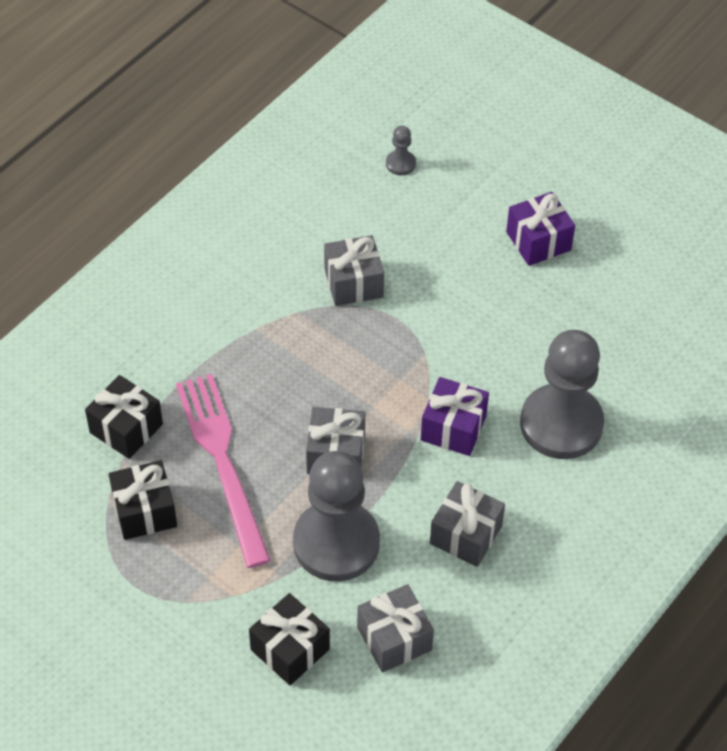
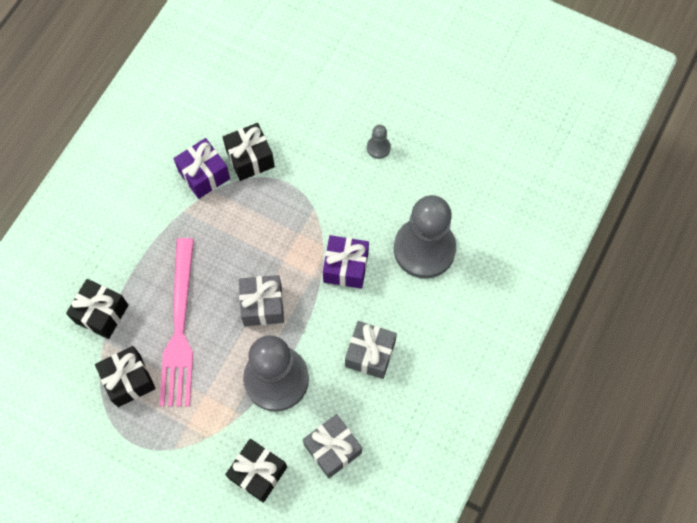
camera: 10 degrees left, 15 degrees up
(222, 462) = (179, 328): pink fork -> pink fork turned 150 degrees counterclockwise
(353, 283) = (250, 158): grey gift -> black gift
(400, 164) = (267, 49): grey pawn -> grey pawn (378, 148)
(538, 241) = (382, 98): purple gift -> purple gift (204, 175)

